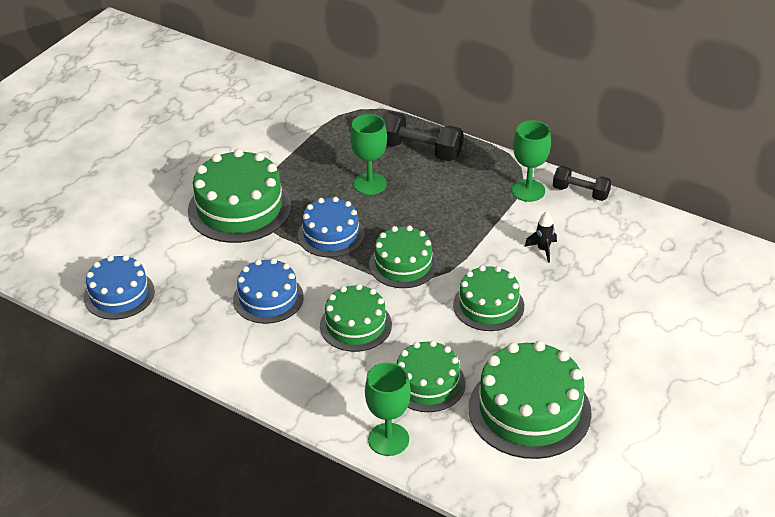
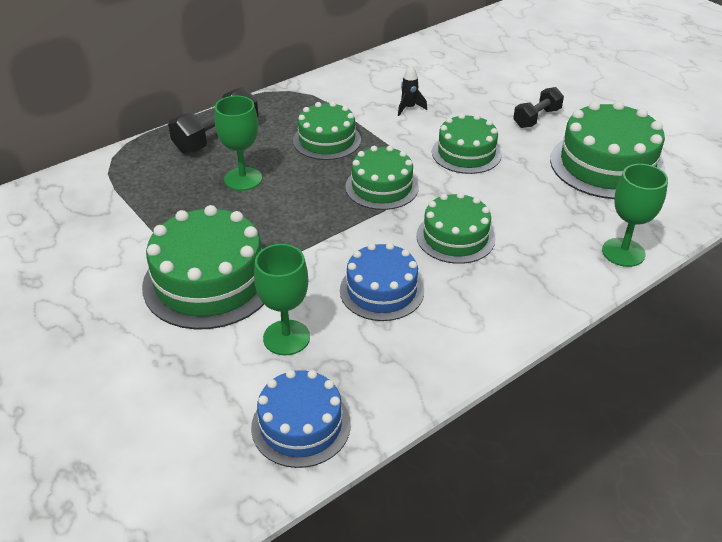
camera: 70 degrees left, 0 degrees up
(331, 234) = (305, 222): blue cake -> none
(427, 383) = (555, 211): green cake -> green cake (327, 140)
(528, 190) = (324, 95): green goblet -> green goblet (286, 337)
(580, 192) = (346, 72): black dumbbell -> black dumbbell (536, 118)

